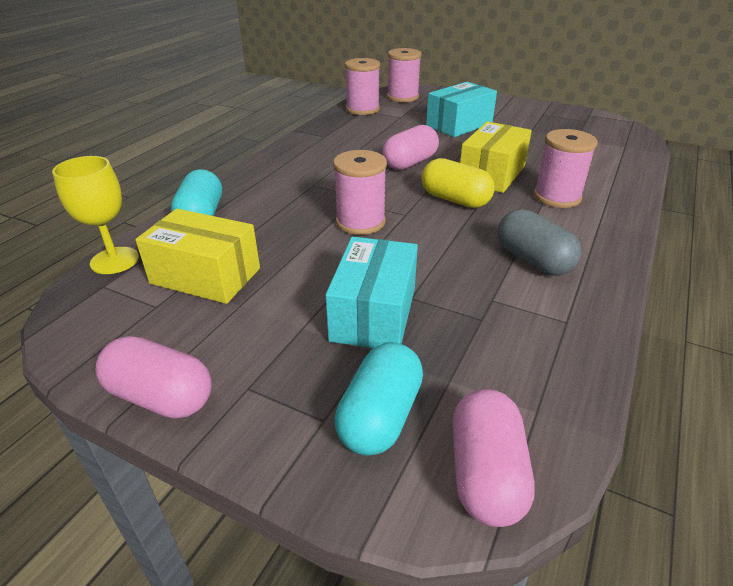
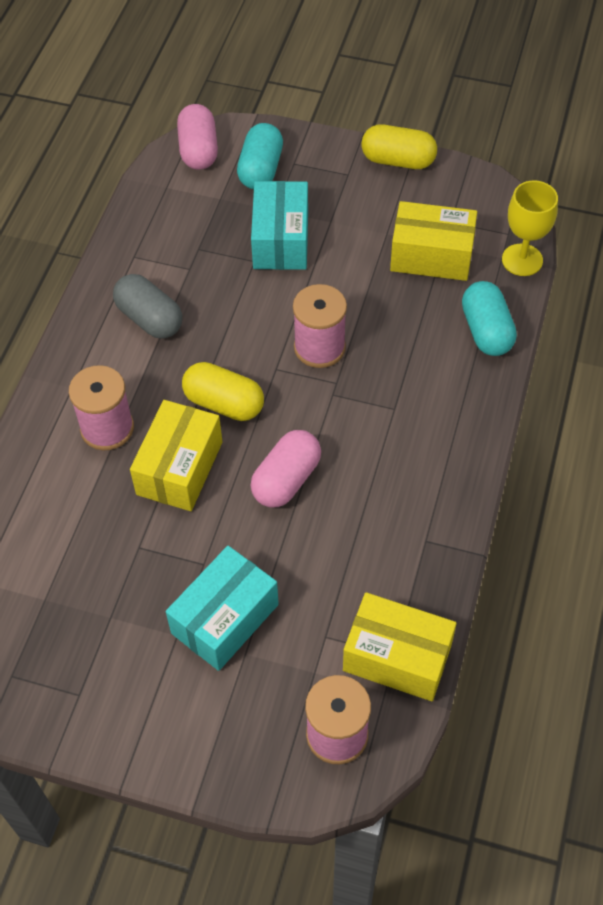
camera: 170 degrees right, 20 degrees up
(161, 397) = (398, 160): pink capsule -> yellow capsule
(362, 109) = (397, 657): pink spool -> yellow box

